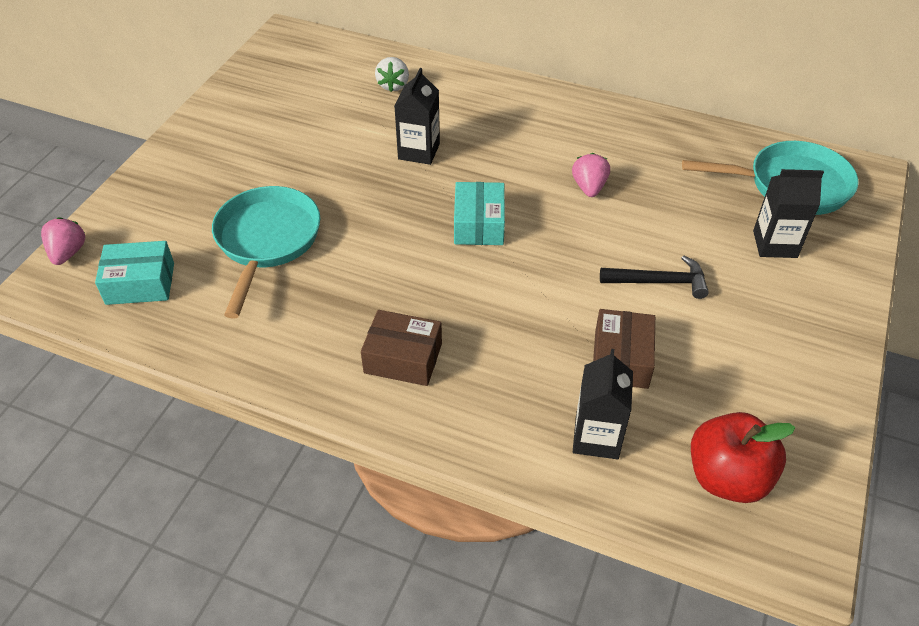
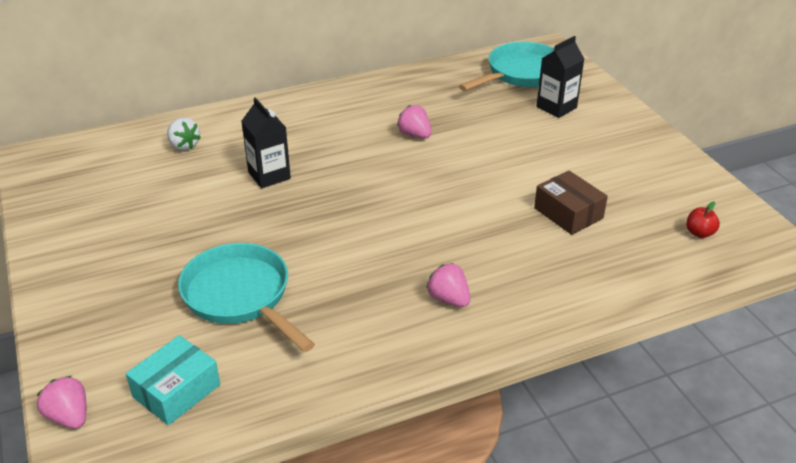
camera: 45 degrees left, 10 degrees down
(403, 358) = (448, 299): brown box -> pink strawberry
(479, 224) = (378, 194): turquoise box -> none
(596, 437) = (615, 260): black carton -> none
(659, 282) = (528, 161): black hammer -> none
(727, 477) = (699, 233): red apple -> red apple, size x0.47

